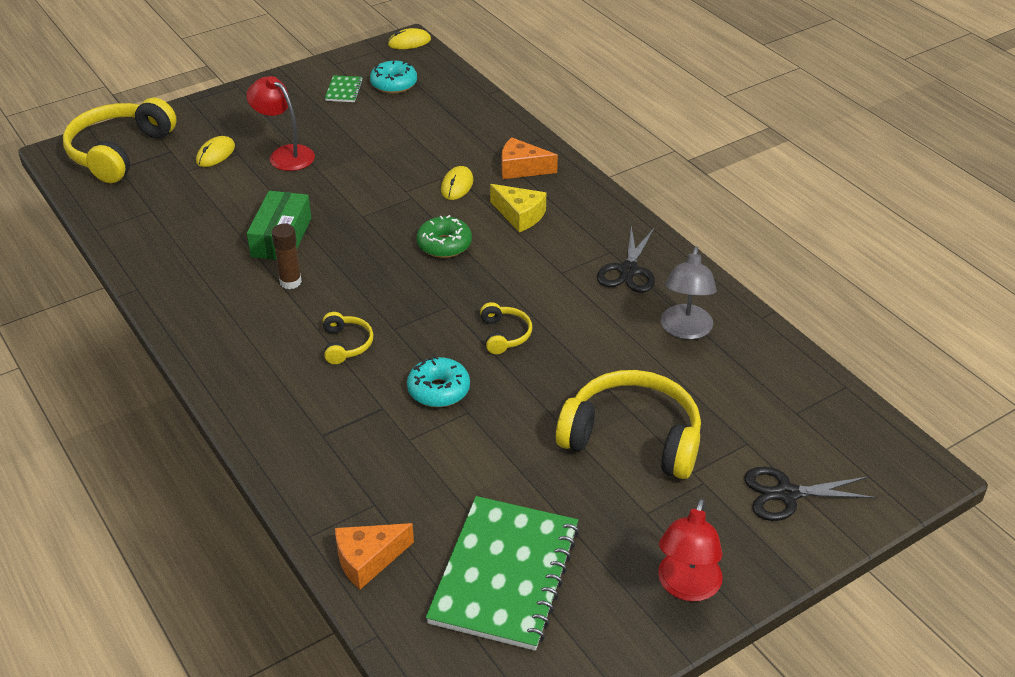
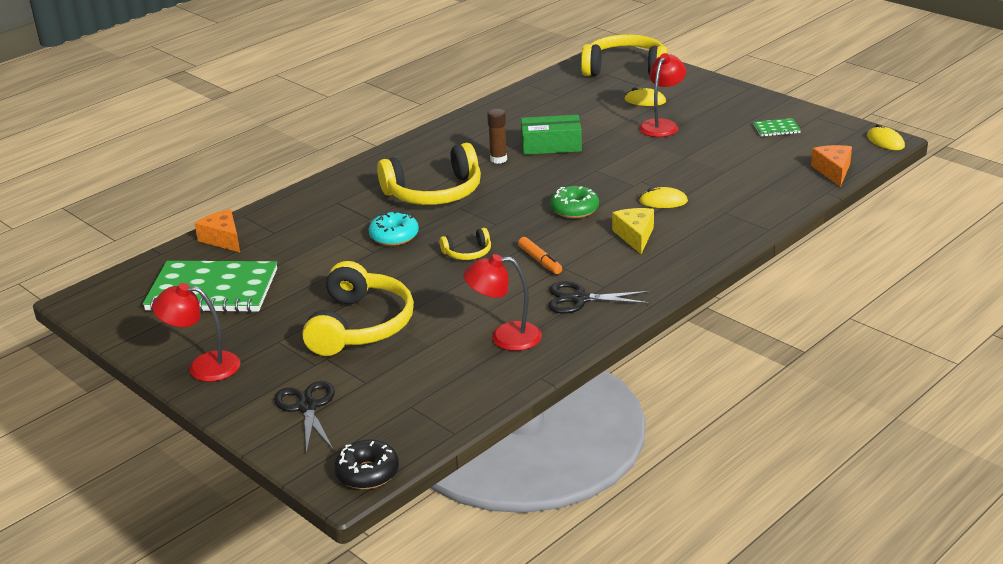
camera: 80 degrees right, 10 degrees down
(346, 344) = (434, 193): yellow headphones -> yellow headphones, size x2.17
(394, 84) = (804, 147): turquoise donut -> none
(520, 215) = (635, 236): yellow cheese -> yellow cheese turned 150 degrees clockwise
(521, 168) = (709, 226): orange cheese -> orange cheese (833, 171)
(543, 285) = (540, 261): none -> orange marker
(685, 330) = (505, 337): grey lamp -> red lamp
(906, 455) = (367, 473): none -> black donut

